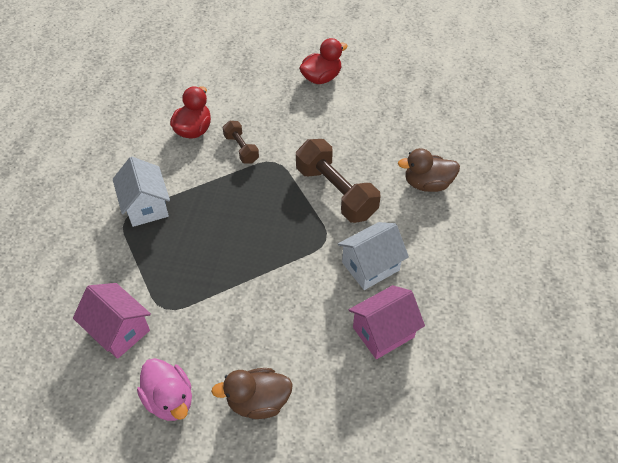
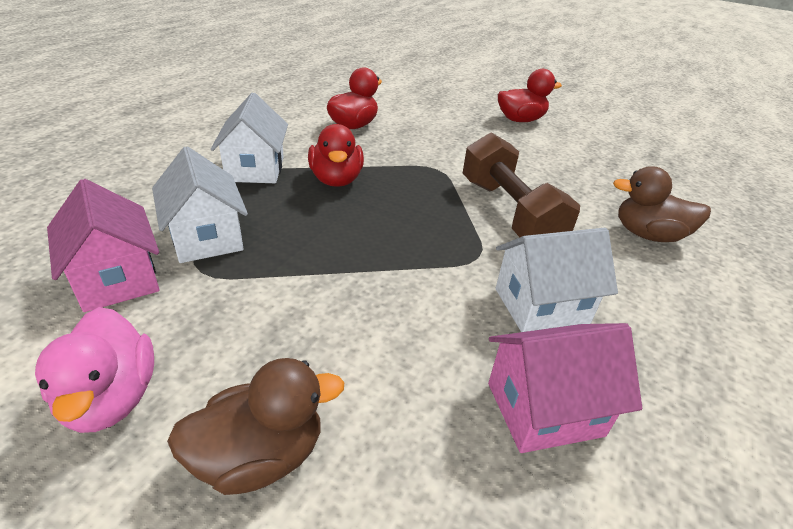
camera: 15 degrees right, 15 degrees down
(151, 281) = (206, 237): none -> white house
(208, 198) = (336, 180): none -> red duck
(241, 149) = (400, 150): brown dumbbell -> none
(258, 401) = (260, 456): brown duck -> brown duck turned 150 degrees clockwise

